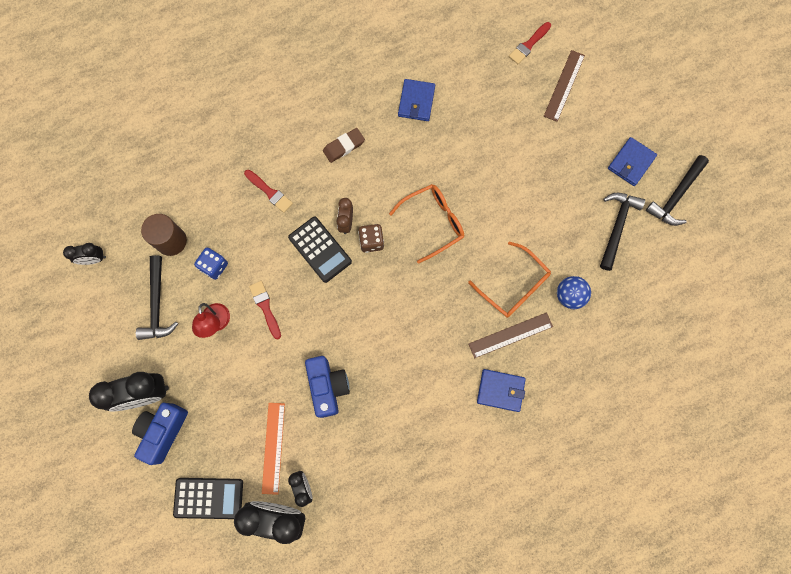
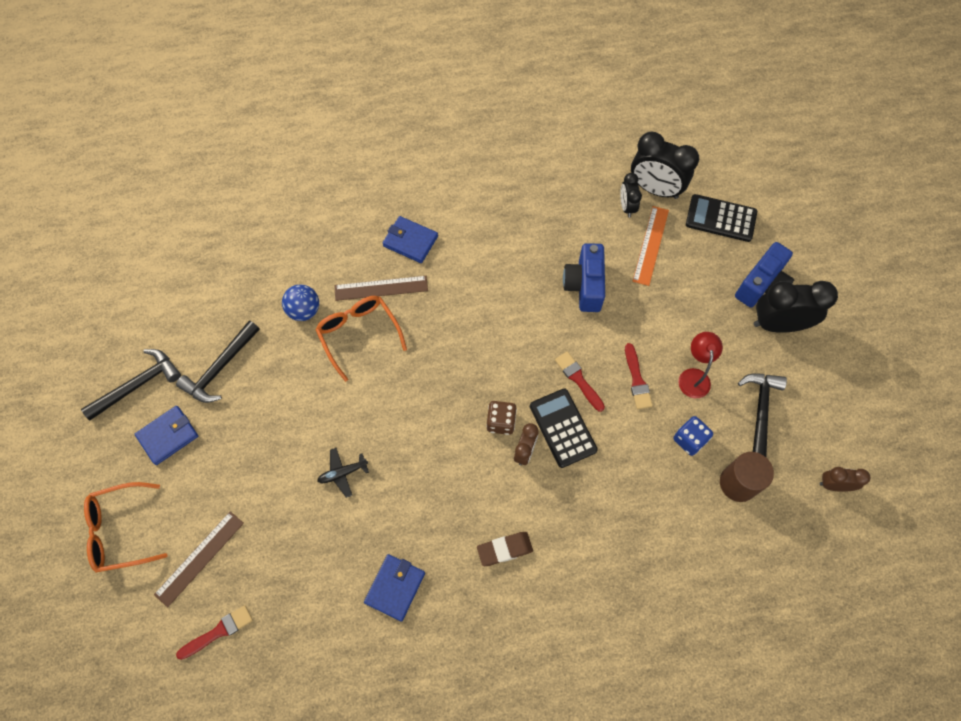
camera: 165 degrees left, 10 degrees down
(94, 259) = (834, 485): black clock -> brown clock
(269, 192) = (610, 513): red brush -> red brush (578, 379)
(433, 222) = (423, 426): orange glasses -> orange glasses (120, 531)
(484, 170) = (342, 473): none -> black plane

